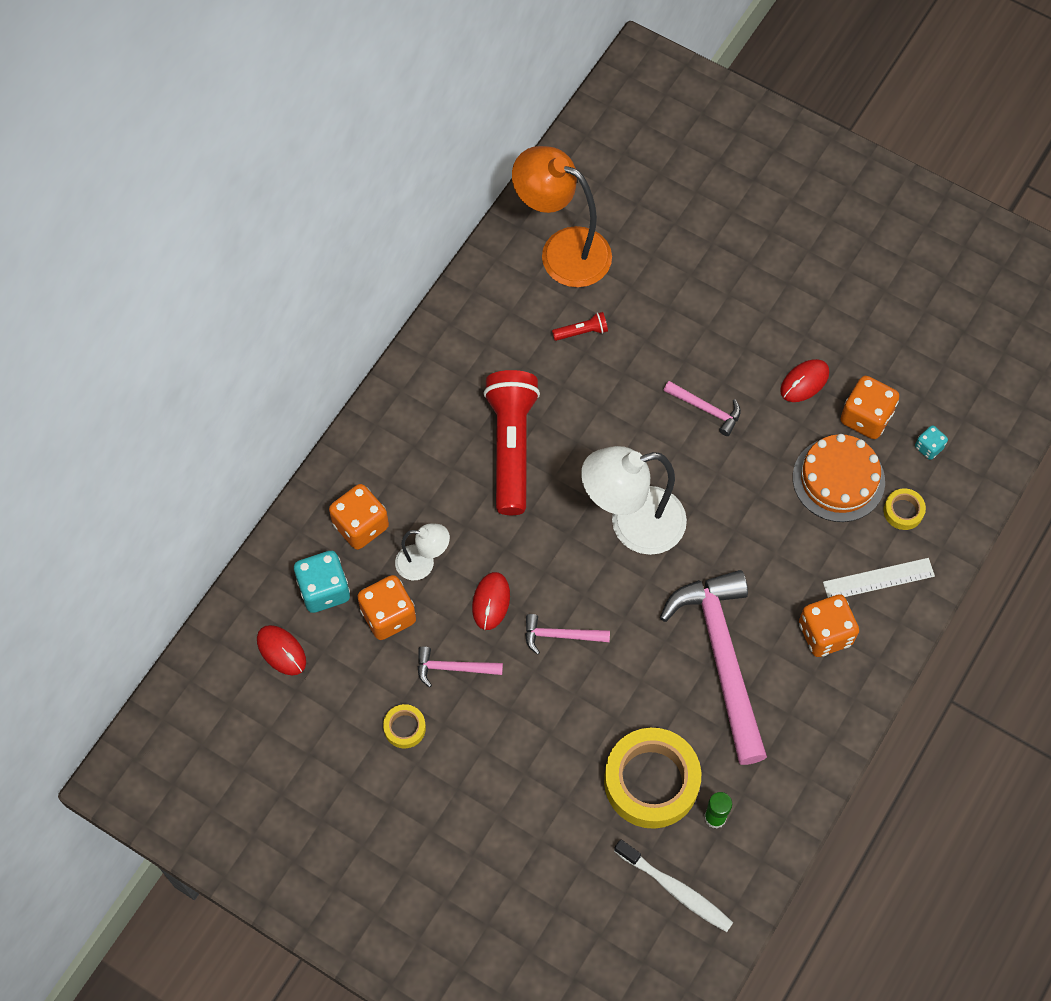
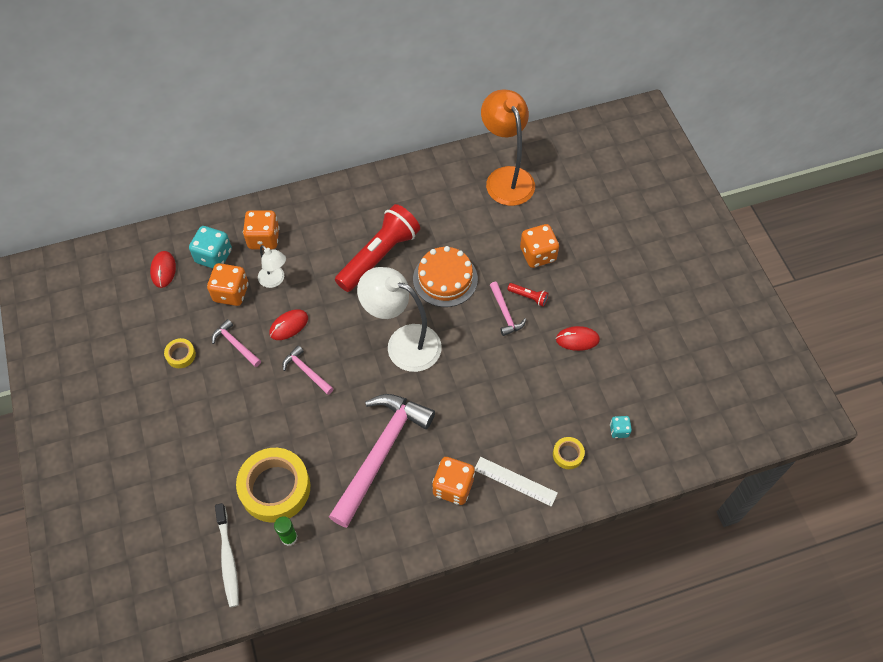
camera: 40 degrees right, 5 degrees down
(582, 332) = (475, 225): red flashlight -> red flashlight (528, 297)
(838, 479) = (545, 407): orange cake -> orange cake (445, 279)
(866, 417) = (596, 385): orange dice -> orange dice (538, 254)

